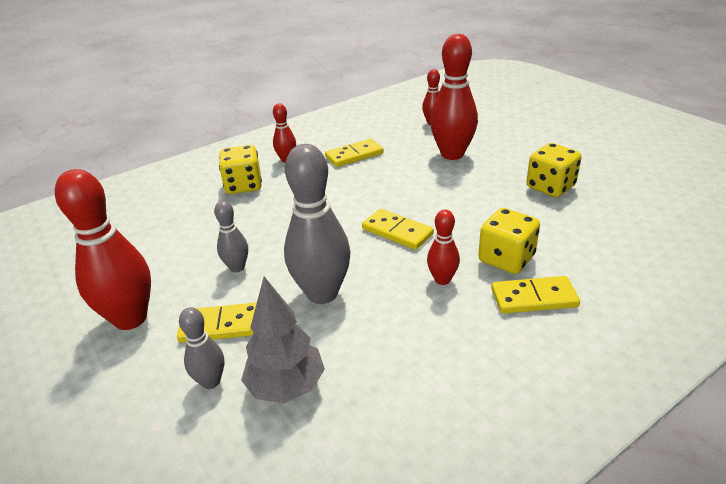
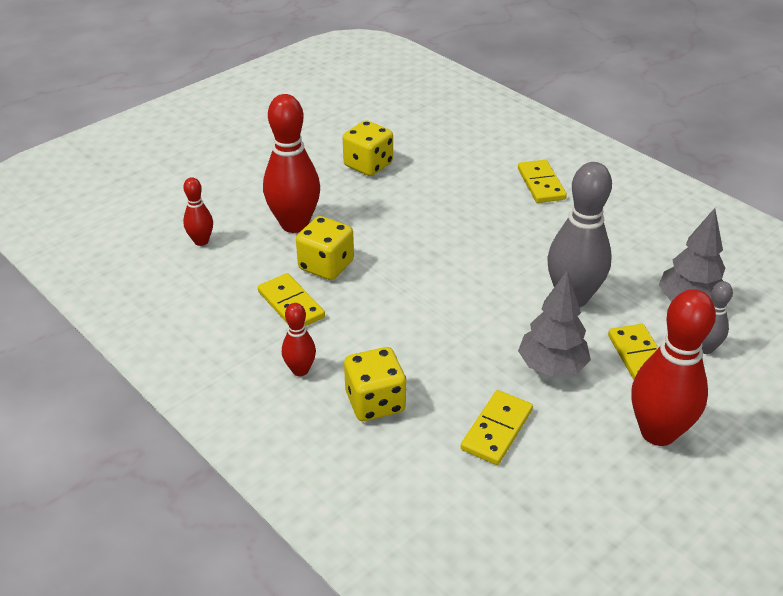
camera: 100 degrees left, 5 degrees up
(237, 267) = (551, 367): grey bowling pin -> grey tree
(397, 231) = (462, 258): yellow domino -> yellow domino (496, 429)
(442, 279) = (531, 228): red bowling pin -> none
(506, 259) = (493, 194): yellow dice -> yellow dice (326, 265)

